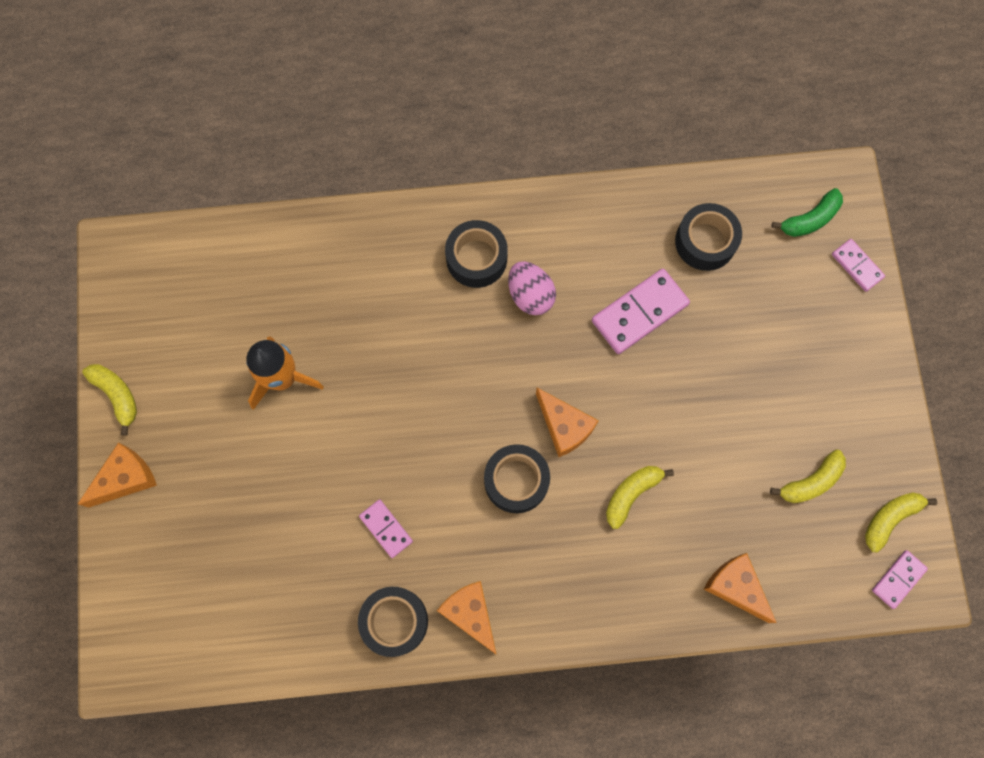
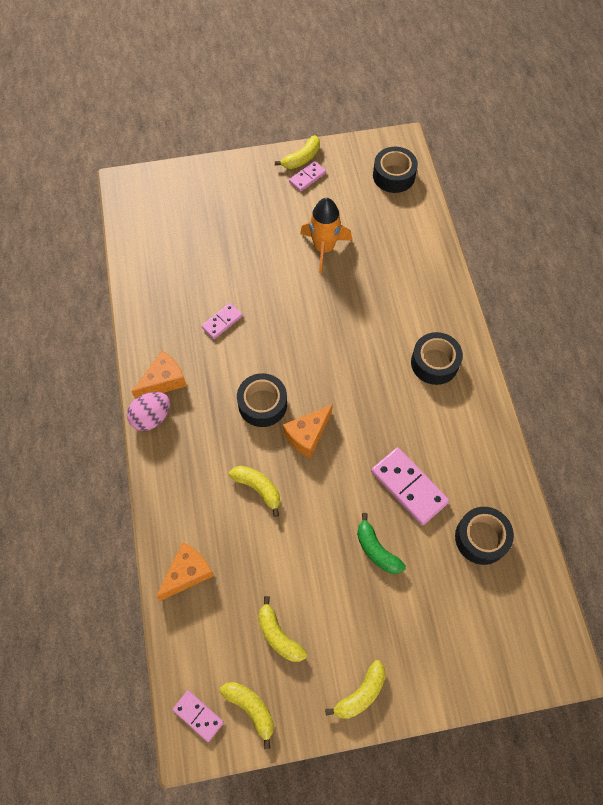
camera: 85 degrees right, 10 degrees down
(126, 479) = (247, 171): orange cheese -> none
(394, 621) = (157, 333): black tape -> black tape (394, 175)
(530, 295) = (411, 403): pink egg -> pink egg (151, 417)
(810, 219) = (520, 631): green banana -> green banana (376, 550)
(857, 266) = (483, 677): pink domino -> pink domino (307, 177)
(874, 396) = (361, 693): none -> yellow banana

